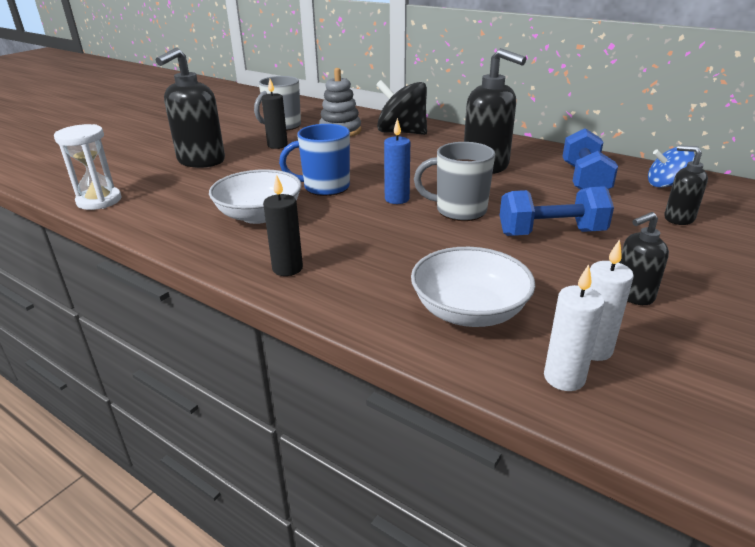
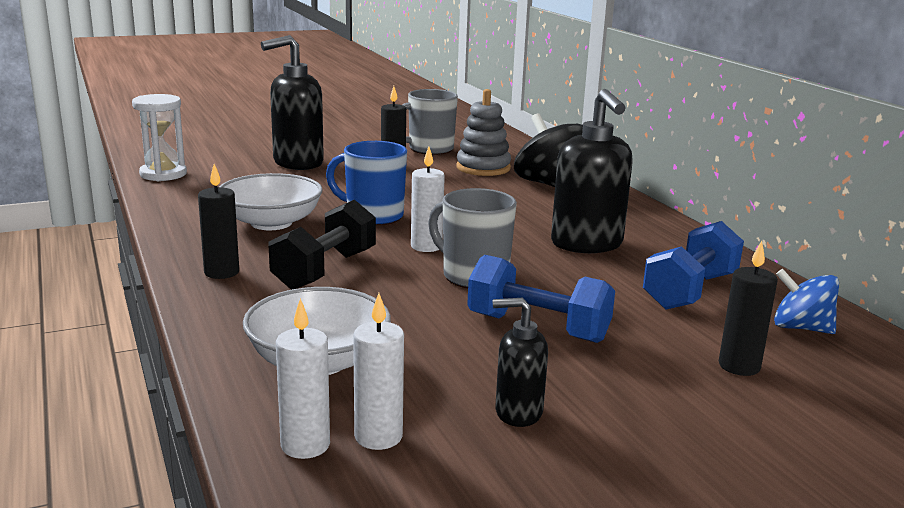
camera: 30 degrees right, 10 degrees down
(359, 239) = (325, 270): none -> black dumbbell
(397, 199) = (426, 246): blue candle -> white candle
(678, 218) = (739, 366): black soap dispenser -> black candle

